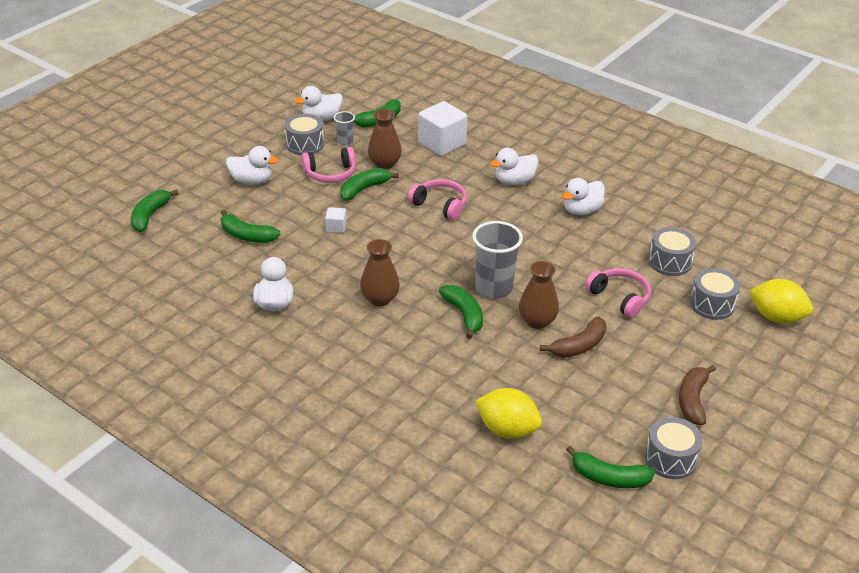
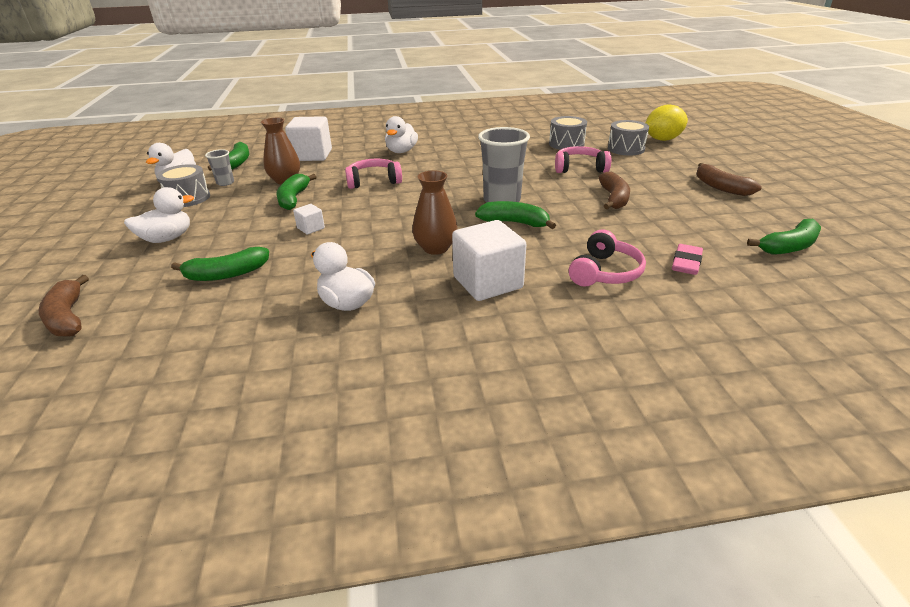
camera: 45 degrees left, 5 degrees down
(150, 216) = (68, 317): green banana -> brown banana
(330, 173) = (245, 203): pink headphones -> pink headphones (605, 272)
(365, 347) = (487, 282): none -> white cube
(507, 430) = (686, 263): yellow lemon -> pink eraser
(537, 321) = (564, 201): brown vase -> none
(582, 210) = (471, 146): white duck -> none
(670, 459) = (783, 217): grey drum -> none

